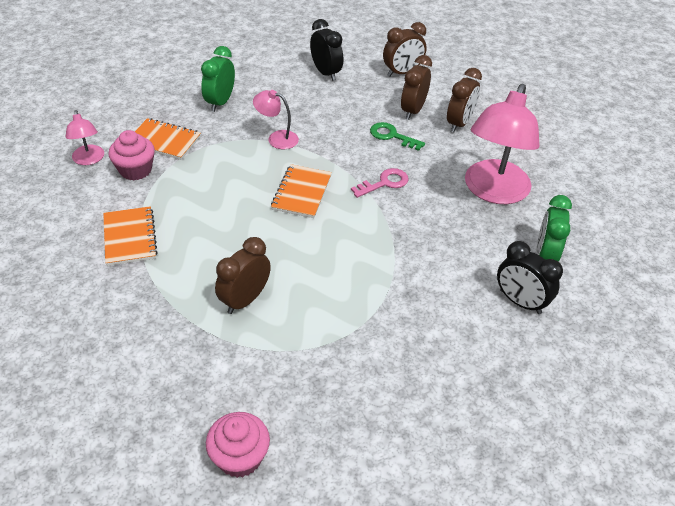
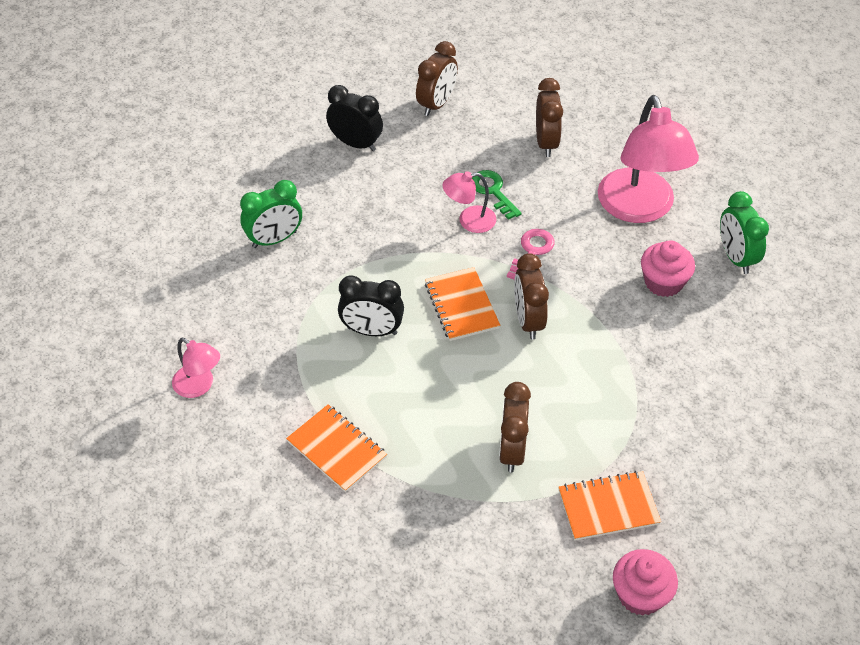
camera: 30 degrees left, 5 degrees up
(135, 170) = (264, 371): pink cupcake -> pink cupcake (663, 282)
(164, 141) = (260, 319): orange notebook -> orange notebook (608, 507)
(220, 102) = (274, 239): green clock -> green clock turned 105 degrees counterclockwise
(277, 138) = (378, 254): pink lamp -> pink lamp (469, 221)
(392, 136) = (493, 191): green key -> green key turned 60 degrees clockwise
(412, 111) = (488, 149): brown clock -> brown clock (528, 321)
(520, 302) = (749, 315): black clock -> black clock (372, 331)

